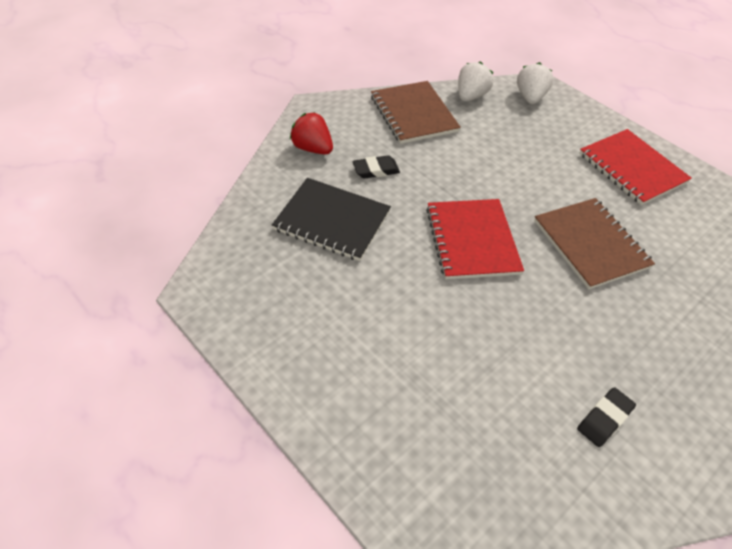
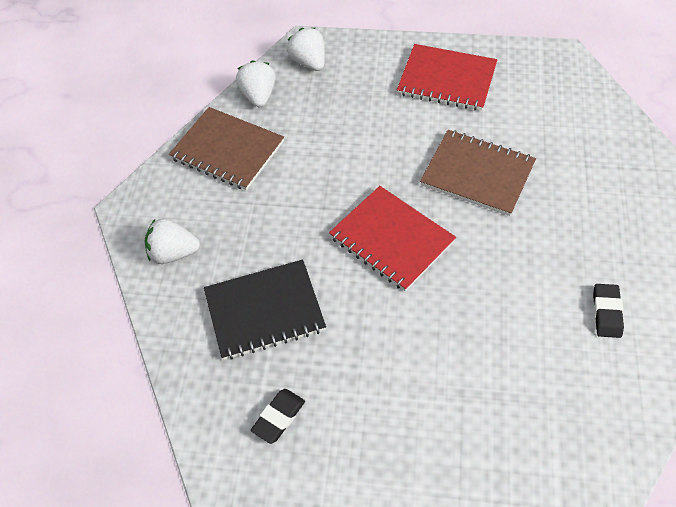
camera: 35 degrees left, 5 degrees up
(312, 148) = (173, 253): red strawberry -> white strawberry
(376, 170) = (251, 232): black eraser -> black eraser (278, 417)

